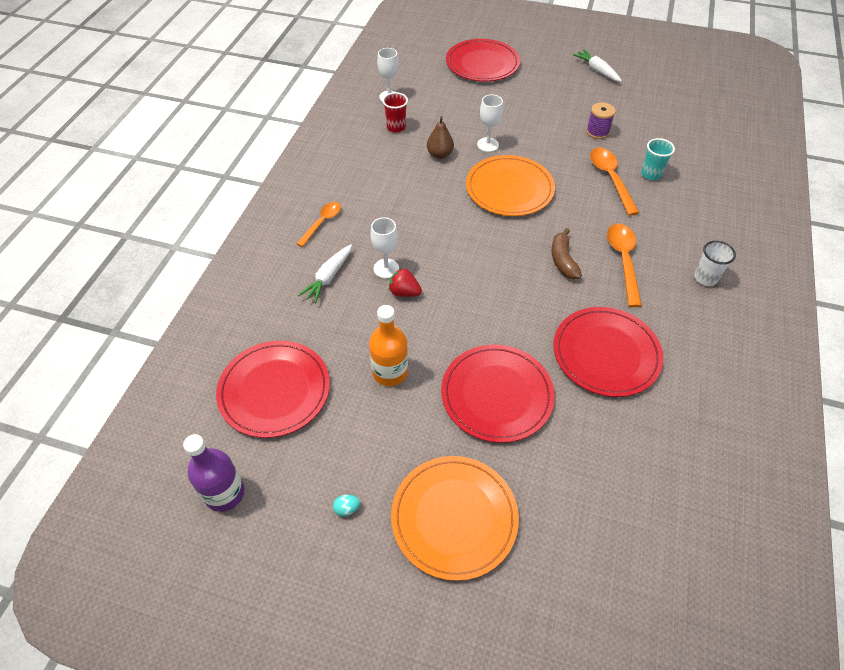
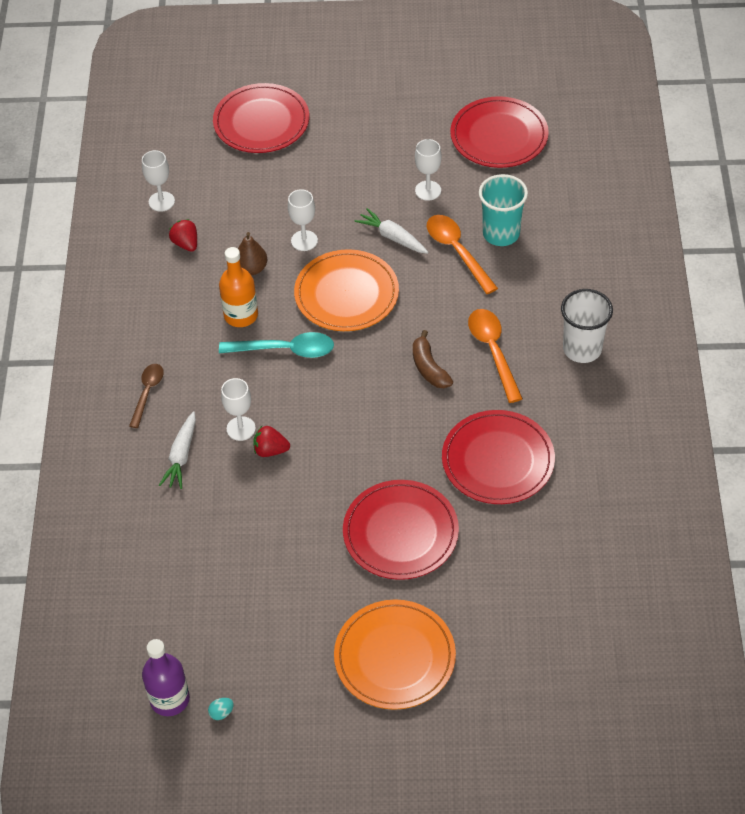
camera: 15 degrees left, 0 degrees up
(274, 390) = (175, 591): red plate -> red plate (499, 136)
(322, 223) = (147, 393): orange spoon -> brown spoon
(347, 508) = (292, 678): turquoise egg -> turquoise egg (221, 713)
(390, 372) = (286, 539): orange bottle -> orange bottle (241, 315)
(396, 127) = (186, 244): red cup -> red strawberry
(445, 218) = (285, 350): none -> turquoise spoon
(597, 70) = (406, 98): white carrot -> white carrot (392, 237)
(597, 132) = (428, 190): purple spool -> white goblet
(651, 174) = (501, 234): turquoise cup -> turquoise cup, size x1.54
(705, 278) = (582, 349): white cup -> white cup, size x1.54

